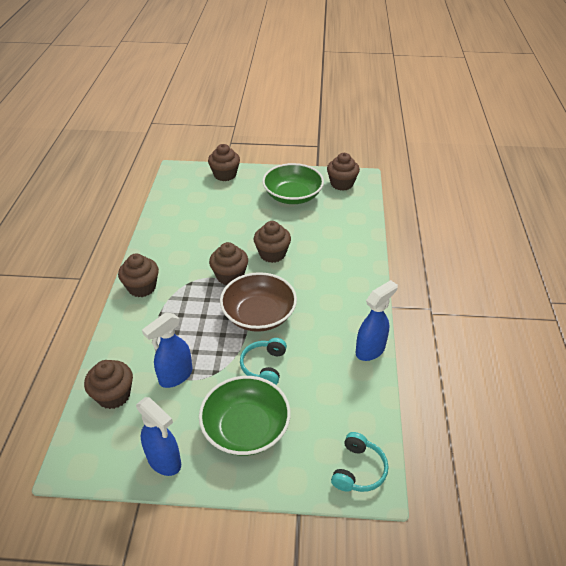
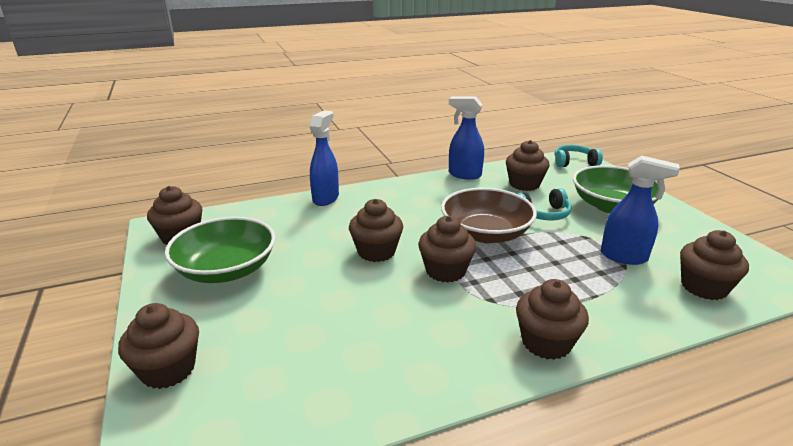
camera: 115 degrees left, 15 degrees down
(164, 461) = (698, 232): blue spray bottle -> blue spray bottle (326, 198)
(326, 386) = (524, 184): none -> brown cupcake

